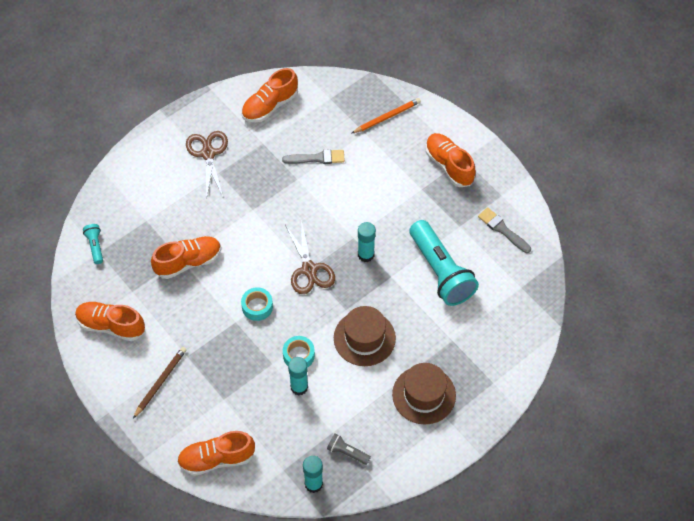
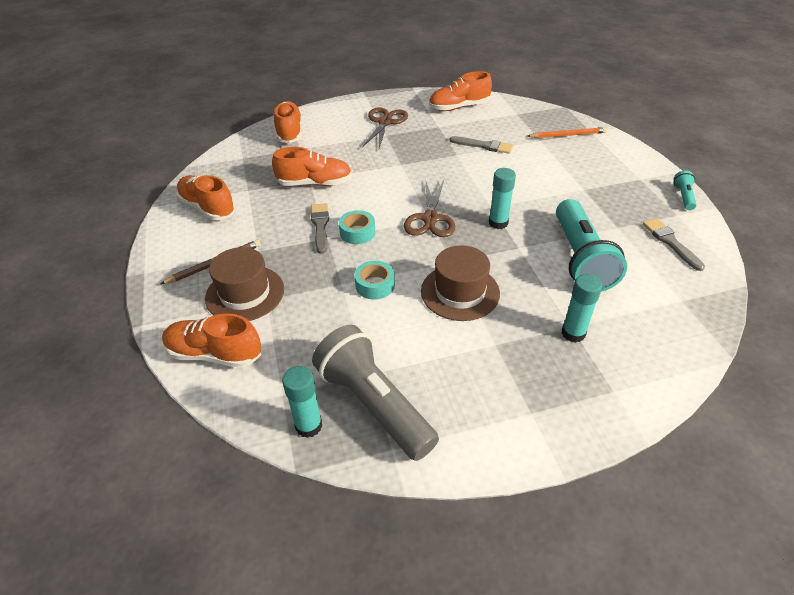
camera: 25 degrees right, 15 degrees down
(95, 246) = (243, 153): turquoise flashlight -> turquoise flashlight (683, 197)
(222, 311) = (320, 226): none -> grey brush
(299, 387) = (357, 314): turquoise glue stick -> turquoise glue stick (573, 333)
(347, 452) = (374, 404): grey flashlight -> grey flashlight, size x2.30
(424, 395) = (509, 373): brown hat -> brown hat (245, 293)
(449, 165) = (621, 179): orange shoe -> orange shoe (289, 132)

